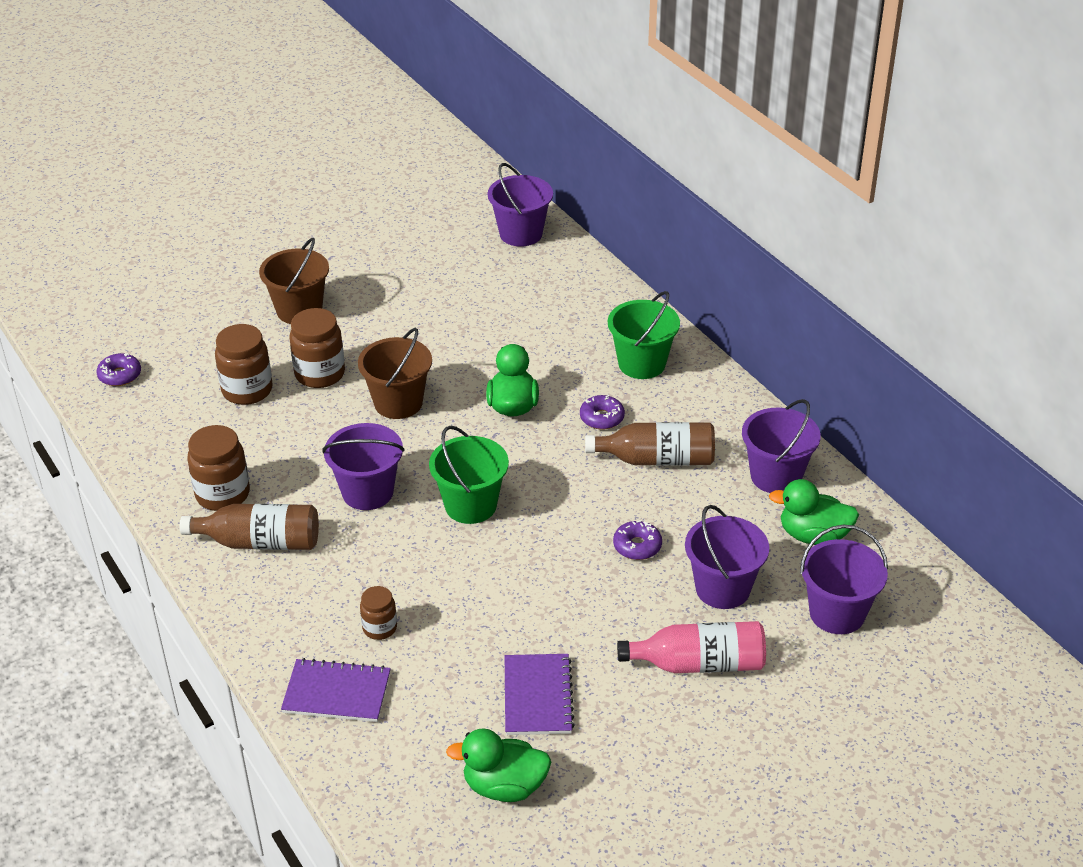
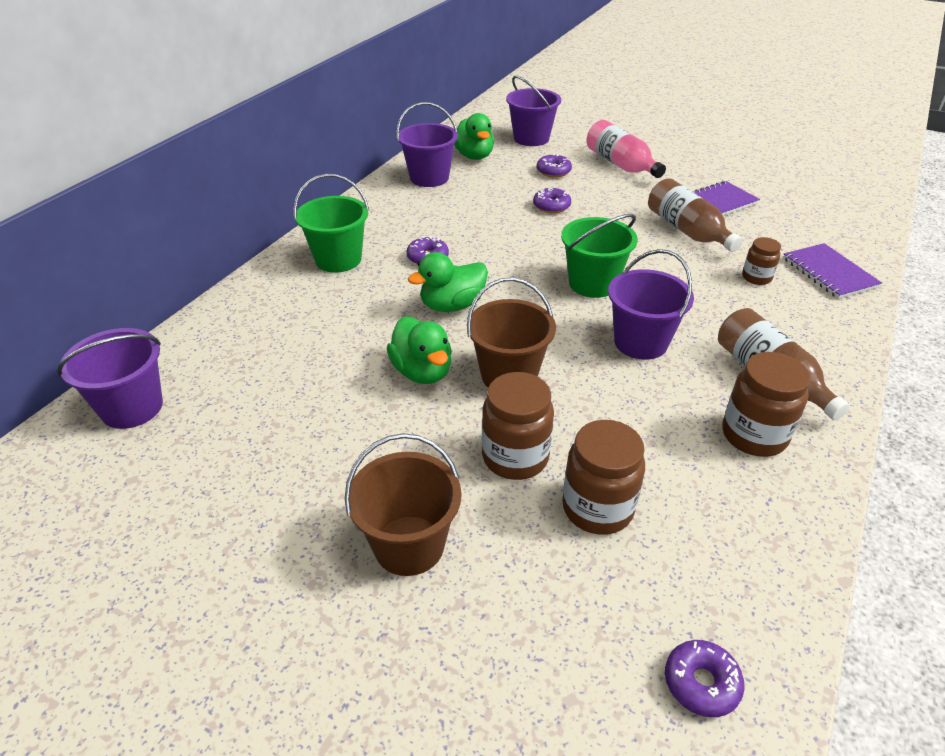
camera: 120 degrees left, 0 degrees up
(504, 786) = (788, 194): green duck -> green duck (422, 372)
(657, 459) = (455, 222): brown bottle -> brown bottle (687, 231)
(722, 588) = (553, 171): purple bucket -> purple donut

